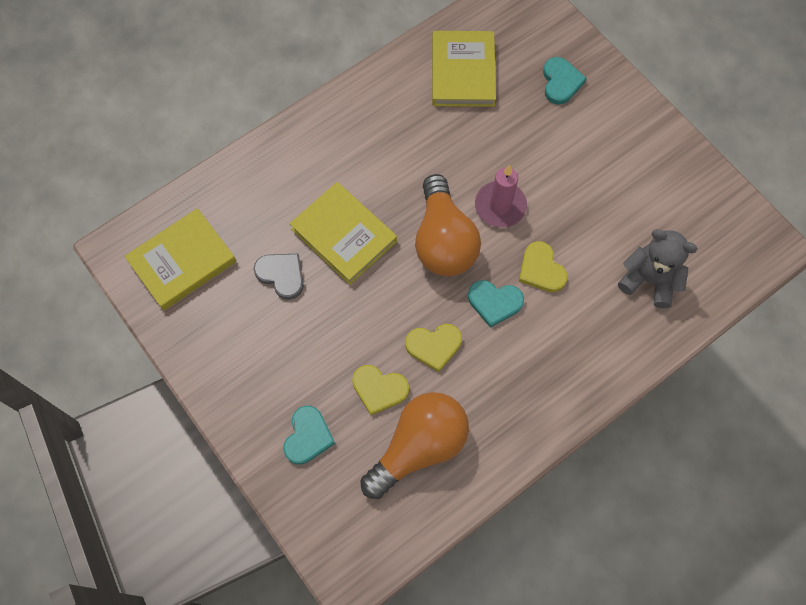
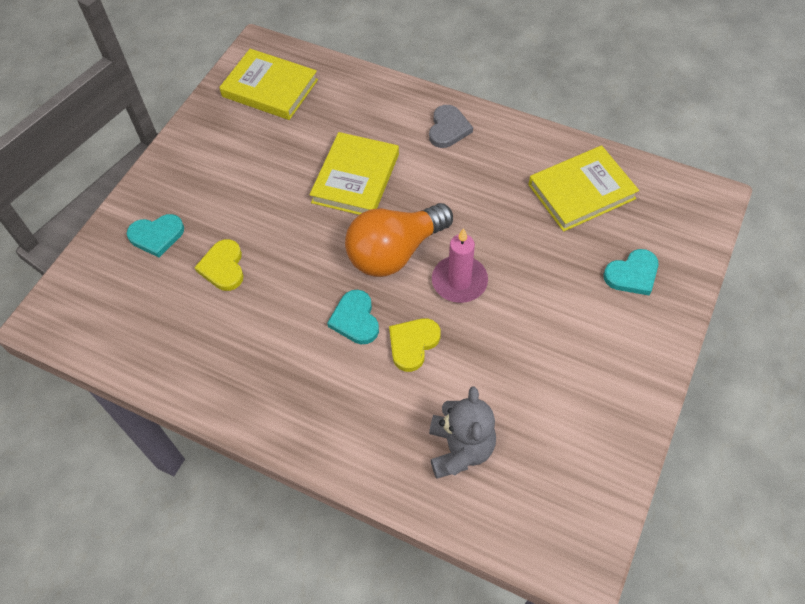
camera: 65 degrees right, 10 degrees down
(281, 275) = (293, 154): grey heart -> grey heart (448, 129)
(419, 447) = (182, 320): orange light bulb -> none
(434, 346) = (285, 290): yellow heart -> none

